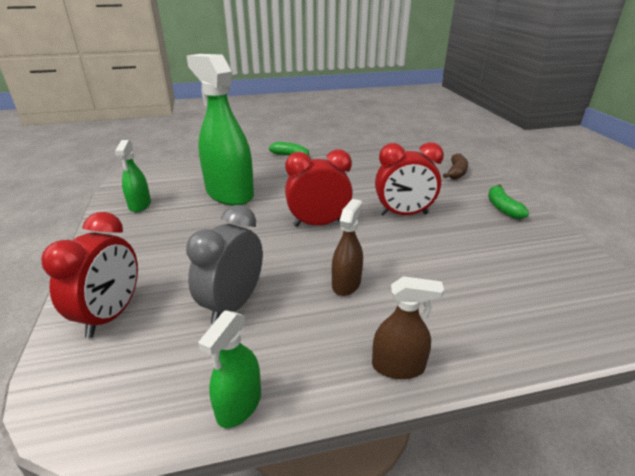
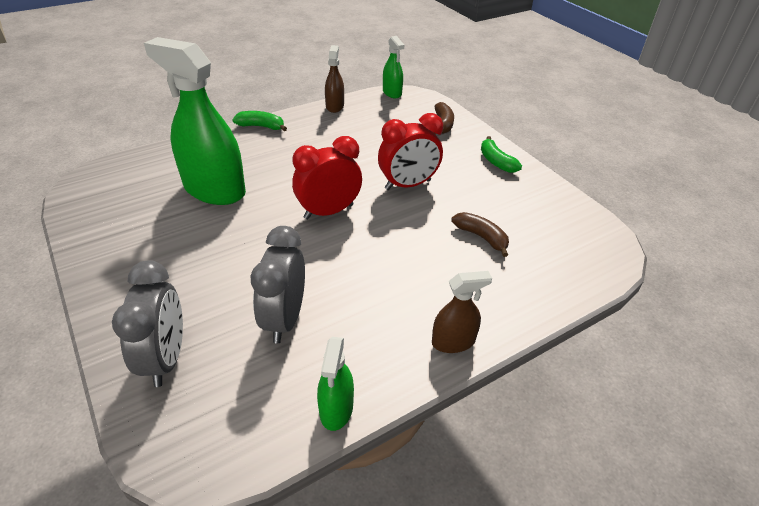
camera: 20 degrees left, 10 degrees up
(111, 315) = (166, 358): red clock -> grey clock
(140, 205) = (115, 223): green spray bottle -> green spray bottle (392, 93)
(346, 284) = (382, 274): brown spray bottle -> brown spray bottle (334, 106)
(465, 270) = (481, 237): none -> brown banana

